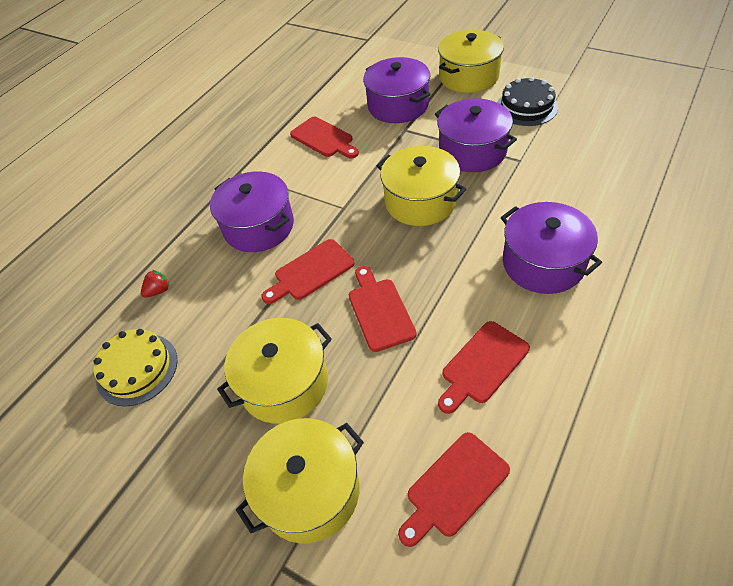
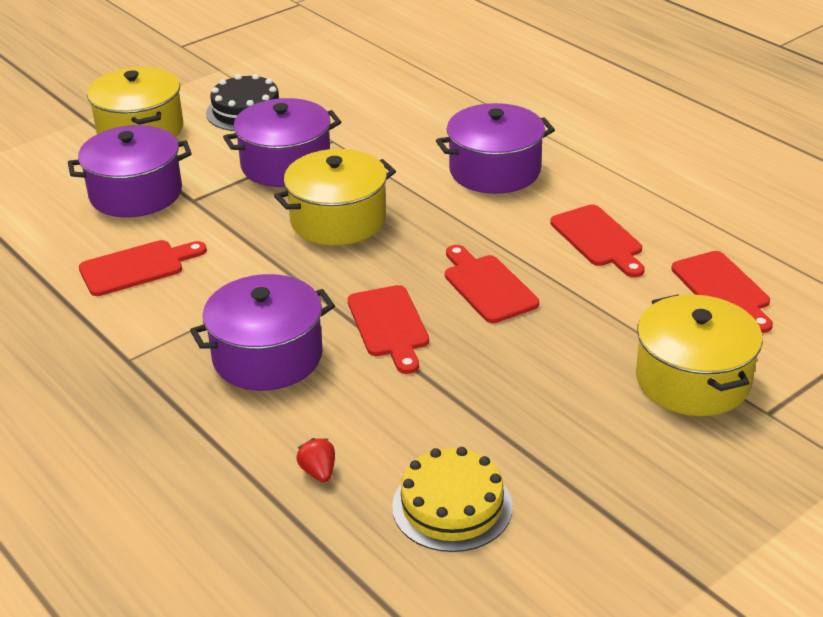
camera: 75 degrees left, 15 degrees down
(284, 383) = (549, 376): yellow pot -> none
(379, 311) = (487, 286): red cutting board -> red cutting board turned 60 degrees clockwise

